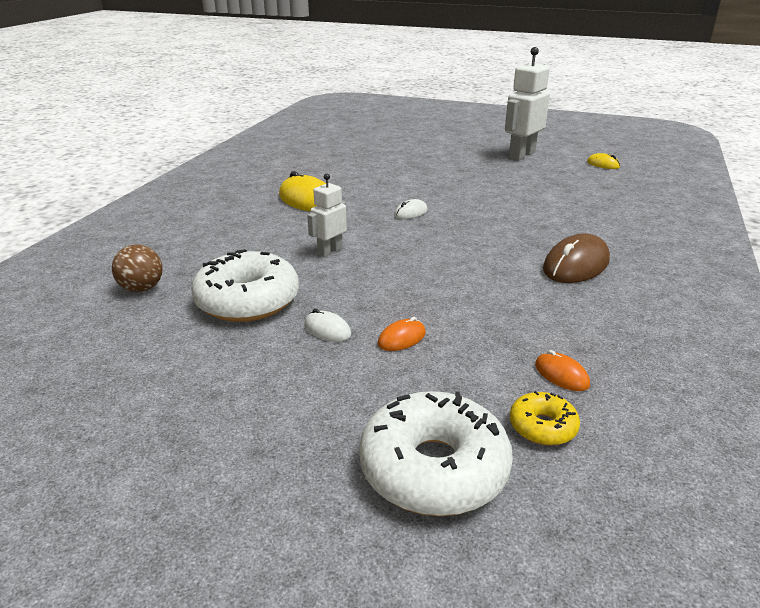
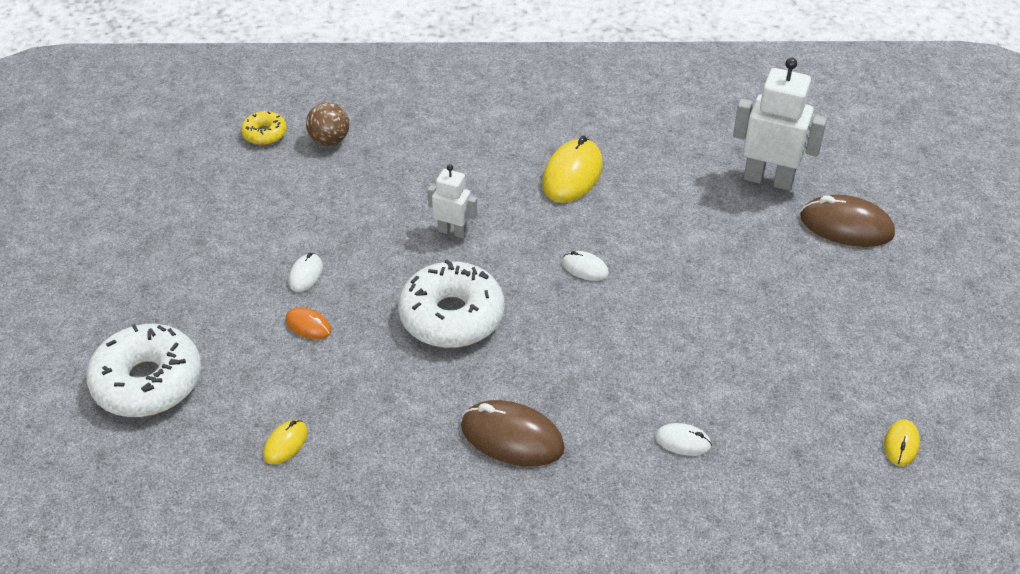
camera: 70 degrees right, 15 degrees up
(247, 301) = (334, 210): white donut -> white donut (452, 316)
(426, 144) = (846, 226): none -> brown mouse
(521, 155) = (876, 340): white robot -> white robot (768, 179)
(542, 427) = (209, 438): yellow donut -> yellow donut (265, 134)
(561, 375) = (285, 444): orange mouse -> yellow mouse
(591, 212) = (683, 441): none -> white mouse

